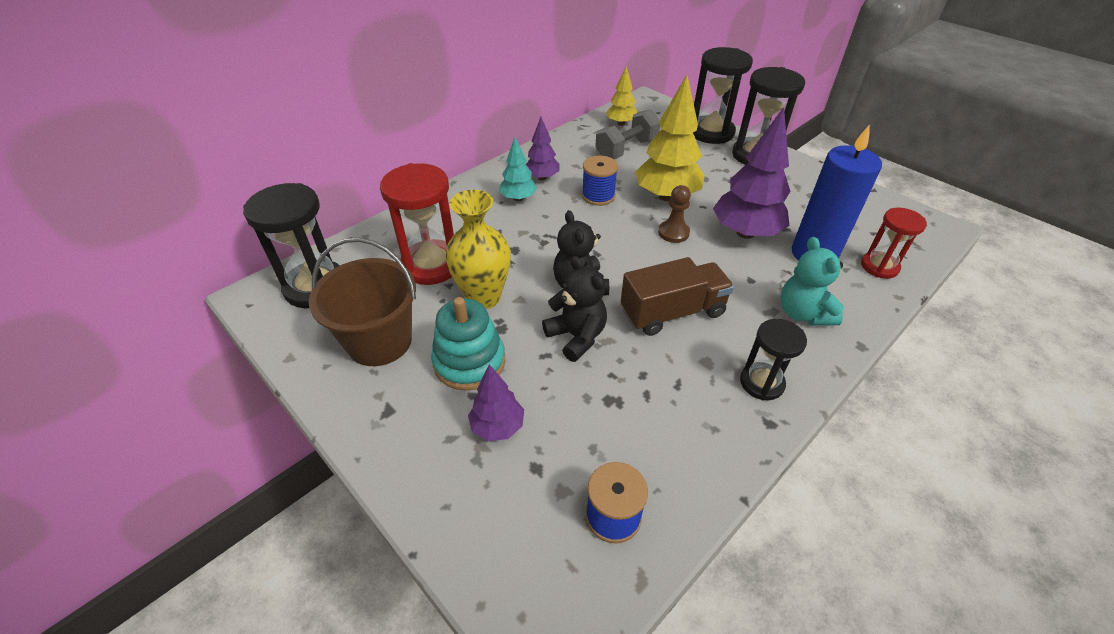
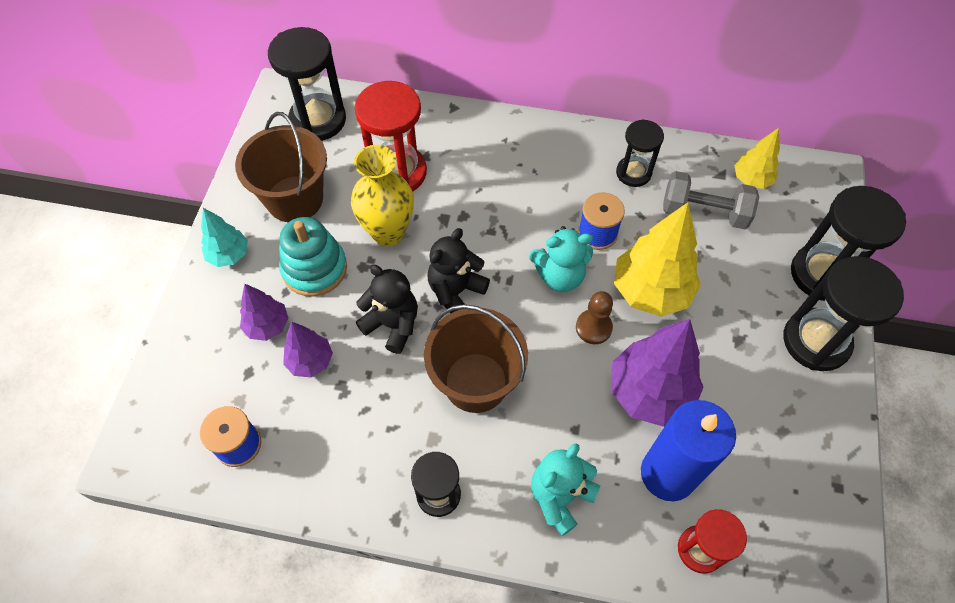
camera: 55 degrees right, 15 degrees up
(518, 198) = (536, 173): turquoise tree -> turquoise tree (229, 255)
(542, 177) = (585, 171): purple tree -> purple tree (310, 361)
(566, 160) = (633, 173): none -> black hourglass
(576, 336) = (392, 325): black teddy bear -> black teddy bear turned 75 degrees counterclockwise
(616, 228) = (559, 276): none -> turquoise teddy bear
(672, 312) = (476, 382): brown truck -> brown bucket

